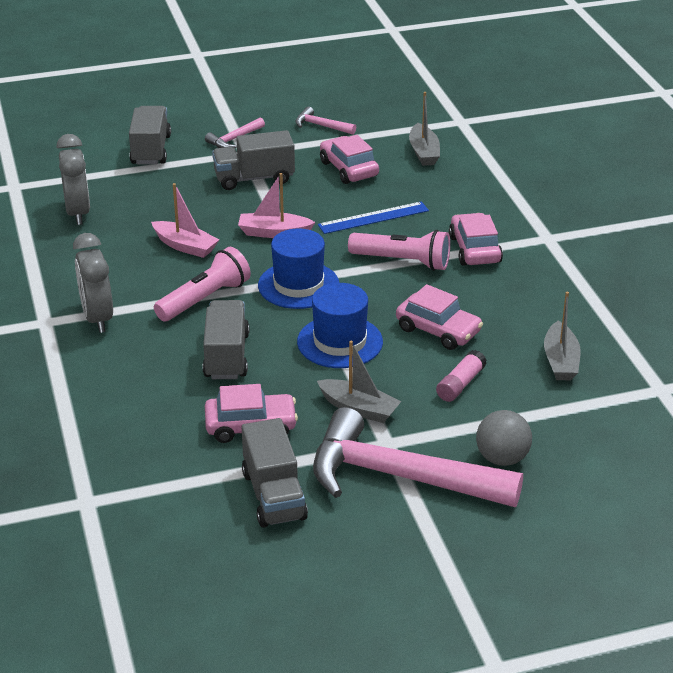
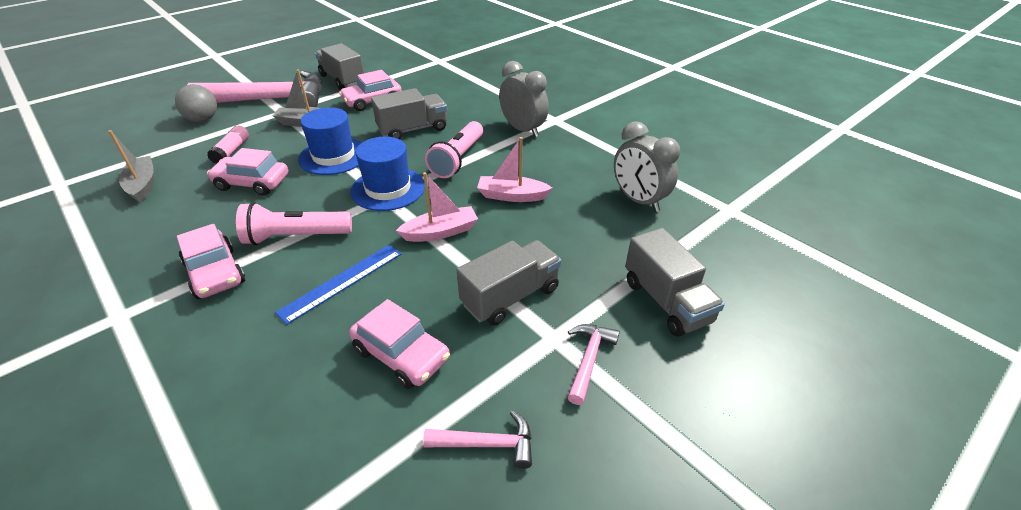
camera: 155 degrees right, 5 degrees up
(226, 356) = (413, 129): grey truck -> grey truck turned 90 degrees counterclockwise
(424, 152) = (297, 435): grey boat -> none

